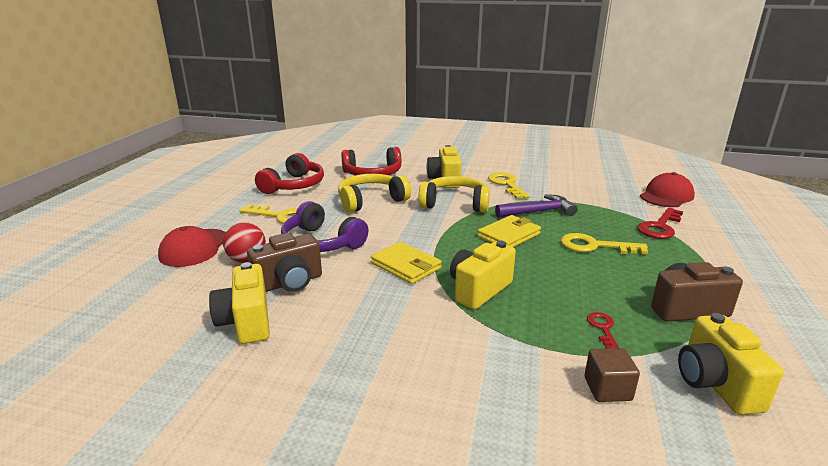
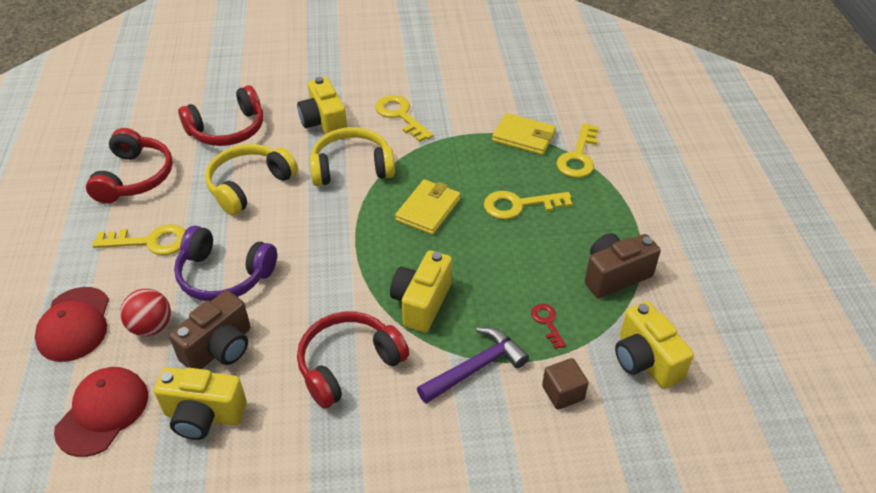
camera: 20 degrees left, 20 degrees up
(246, 322) = (203, 416): yellow camera -> yellow camera turned 45 degrees counterclockwise
(391, 316) = (348, 364): none -> red headphones
(406, 266) = (335, 288): yellow wallet -> yellow wallet (524, 137)
(538, 212) = (449, 160): purple hammer -> purple hammer (475, 368)
(660, 227) = (578, 157): red key -> yellow key
(666, 196) = (578, 98): red cap -> red cap (103, 412)

